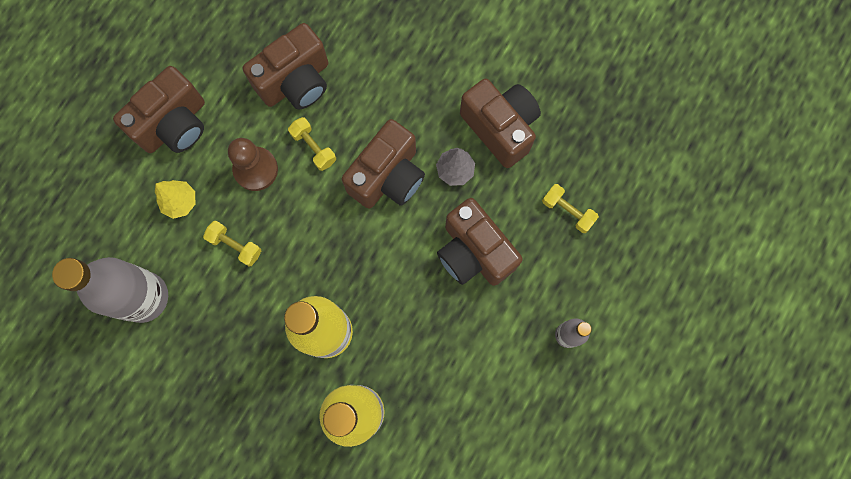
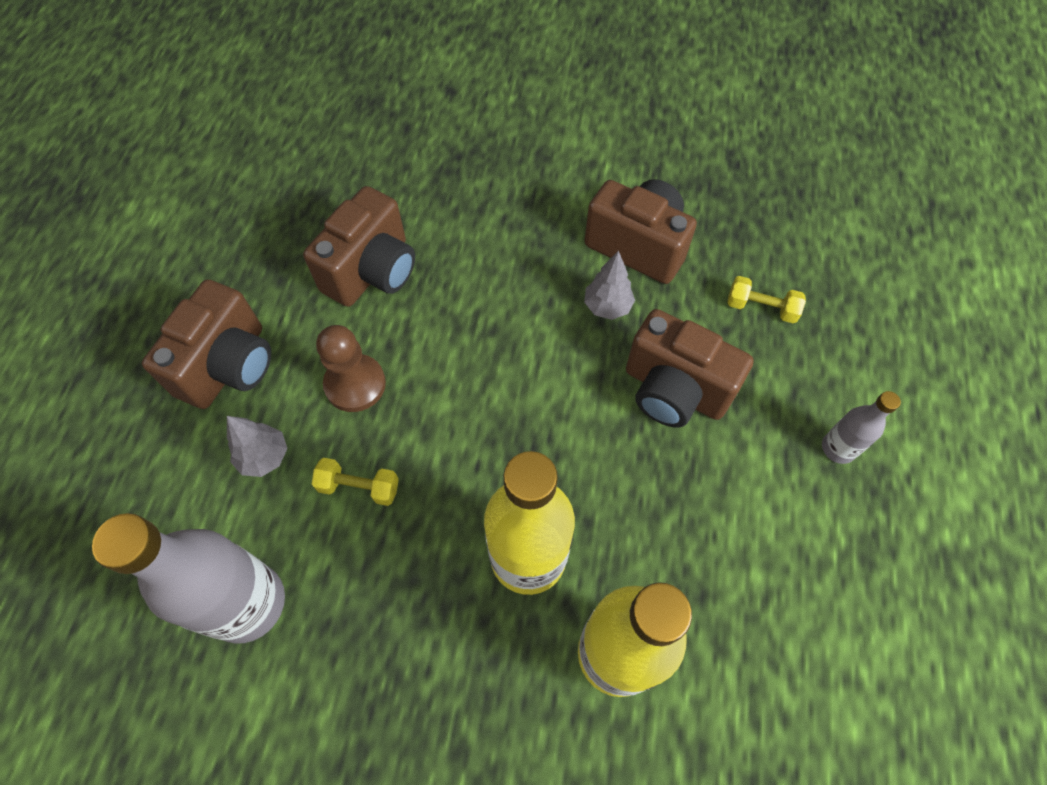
camera: 20 degrees left, 15 degrees down
(180, 202) = (264, 457): yellow tree -> grey tree
(313, 147) = (421, 336): yellow dumbbell -> none
(388, 177) = (528, 339): brown camera -> none

